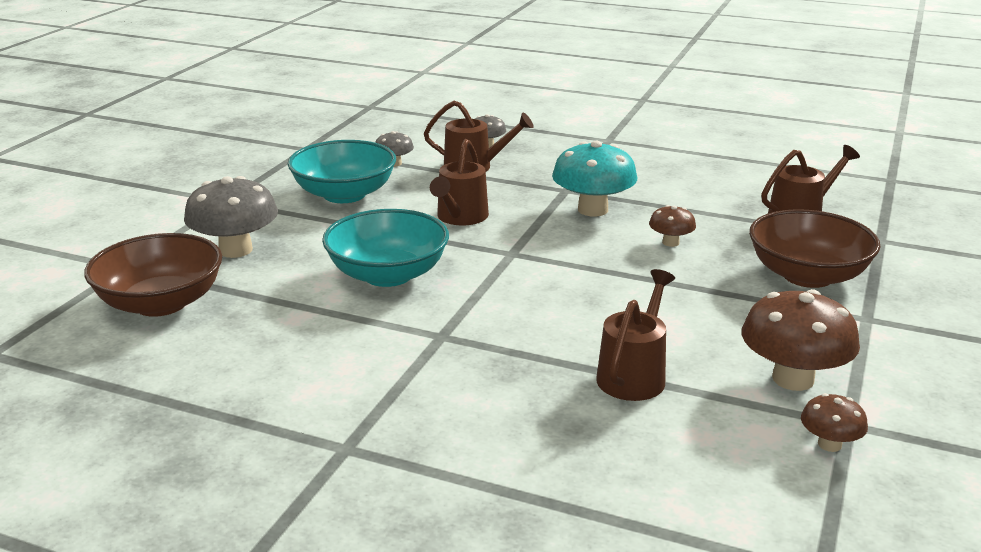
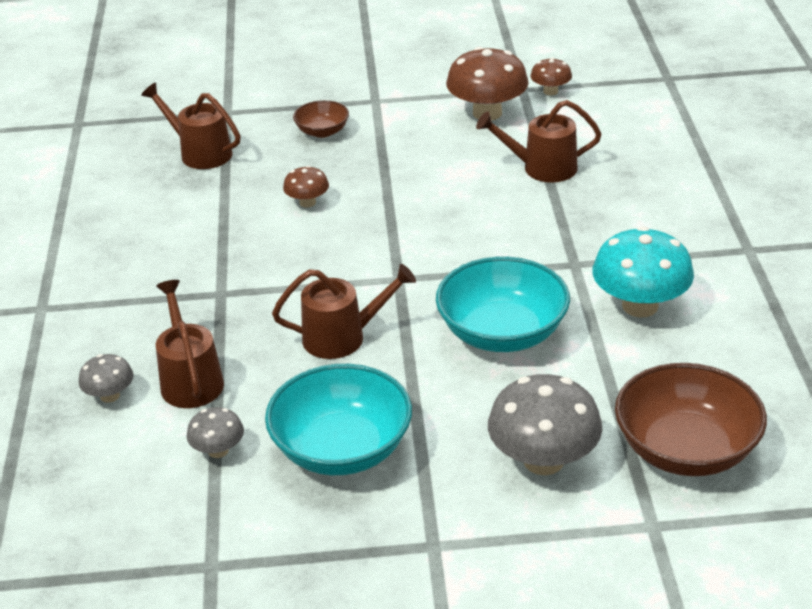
camera: 115 degrees left, 10 degrees up
(593, 210) = (262, 262): turquoise mushroom -> turquoise mushroom (640, 306)
(807, 275) = (322, 131): brown bowl -> brown bowl, size x0.52

